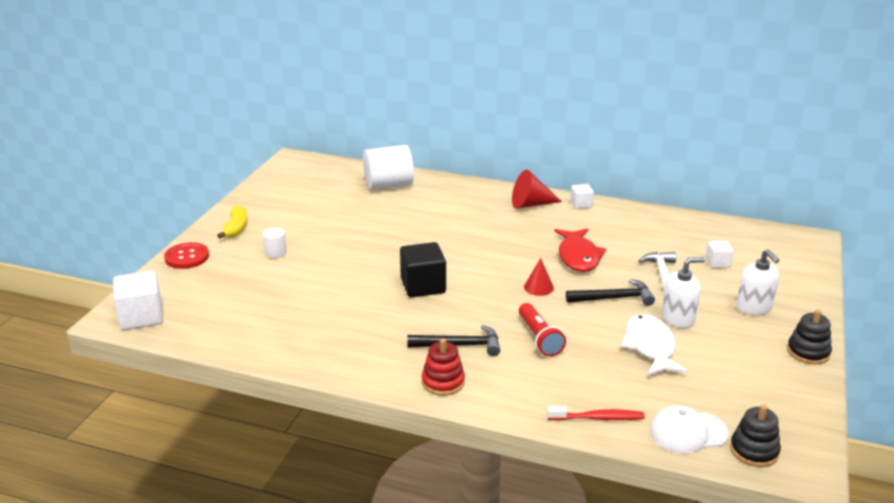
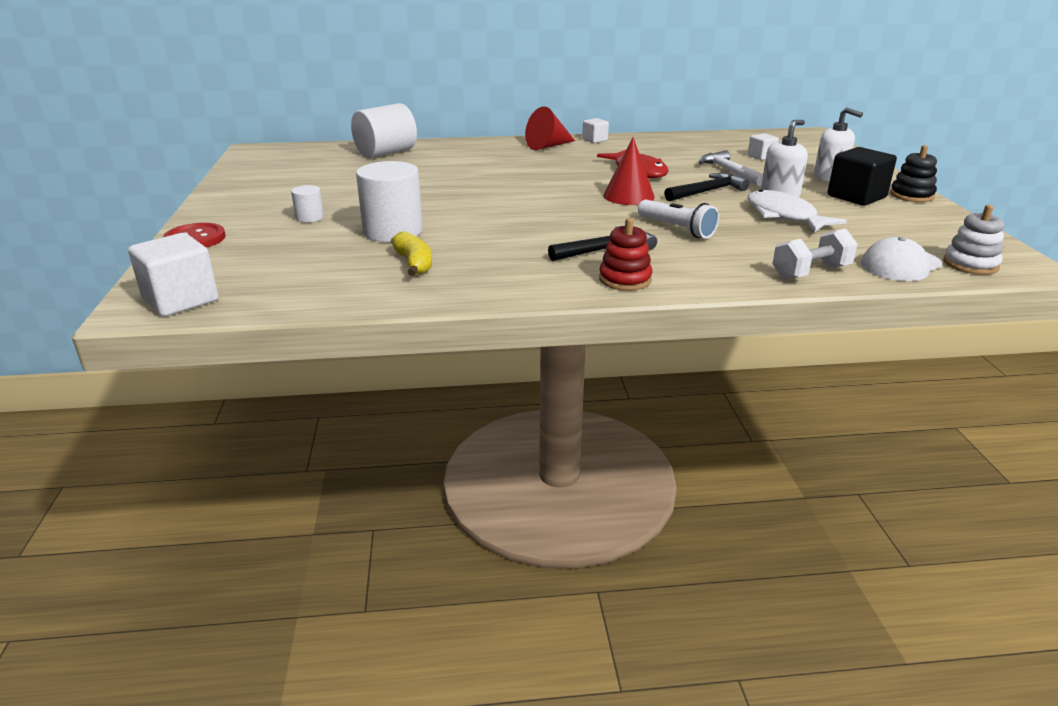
camera: 25 degrees left, 0 degrees up
(236, 228) = (238, 207): yellow banana -> yellow banana (414, 263)
(321, 283) = (393, 231): none -> white cylinder
(423, 286) = (511, 214): black cube -> black cube (856, 197)
(538, 287) = (628, 196): red cone -> red cone, size x1.55
(539, 338) = (677, 229): red flashlight -> white flashlight
(598, 418) = (810, 272): red toothbrush -> white dumbbell
(754, 451) = (970, 264): black stacking toy -> white stacking toy

